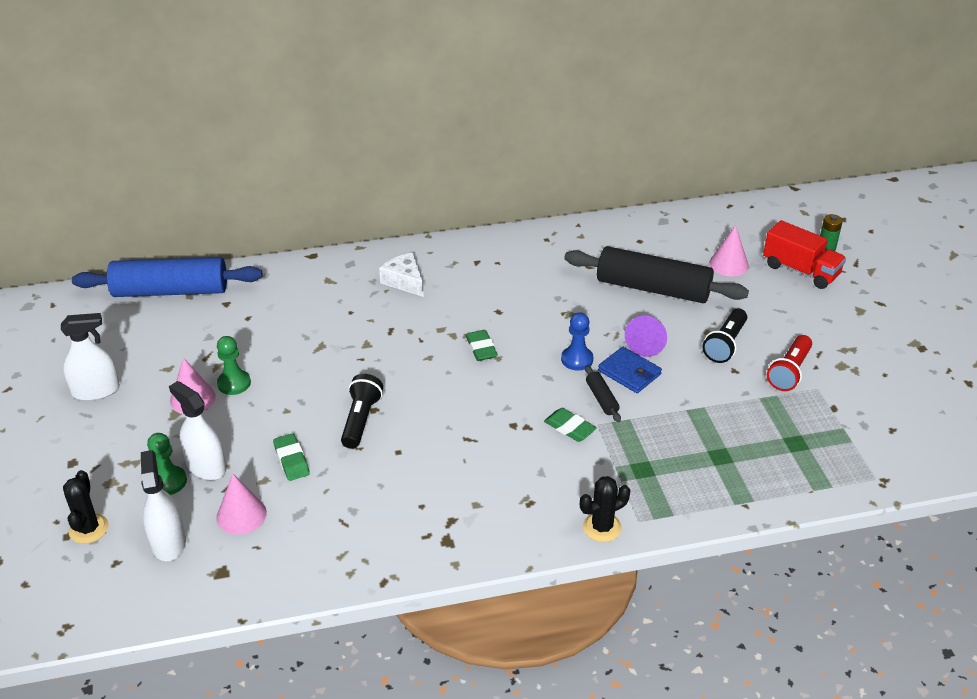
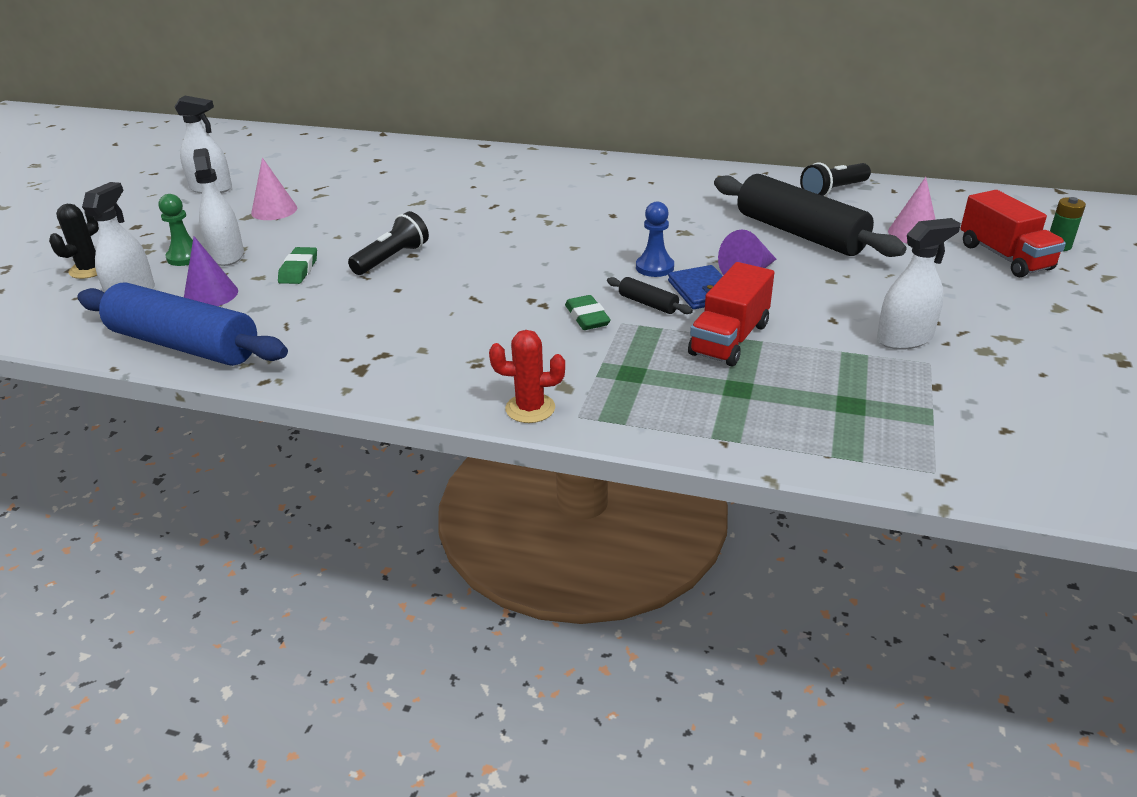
camera: 30 degrees right, 5 degrees down
(170, 291) = (343, 144): blue rolling pin -> blue rolling pin (184, 345)
(234, 383) = (318, 209): green pawn -> none
(241, 515) = (210, 295): pink cone -> purple cone
(404, 281) = (546, 176): white cheese -> none
(481, 348) = (564, 237): green eraser -> none
(601, 399) = (648, 304): black rolling pin -> black rolling pin turned 60 degrees counterclockwise
(602, 527) = (530, 408): black cactus -> red cactus
(682, 413) = (729, 339): none -> red truck
(725, 344) = (842, 296): black flashlight -> black flashlight (833, 191)
(789, 372) = (904, 338): red flashlight -> white spray bottle

